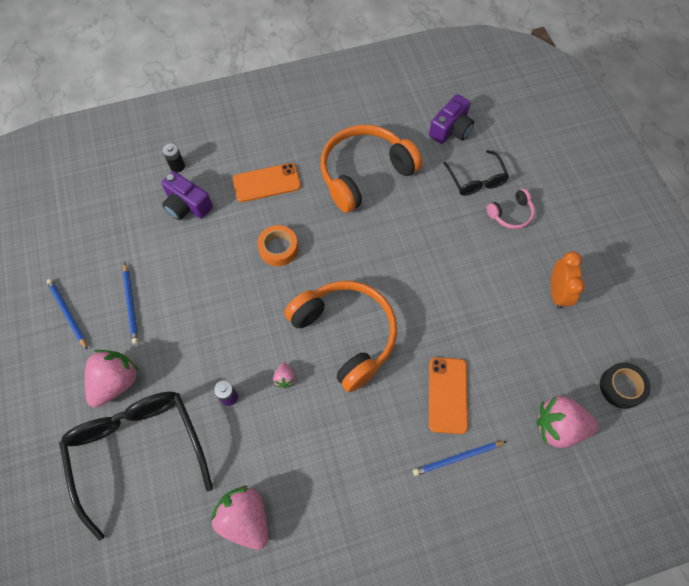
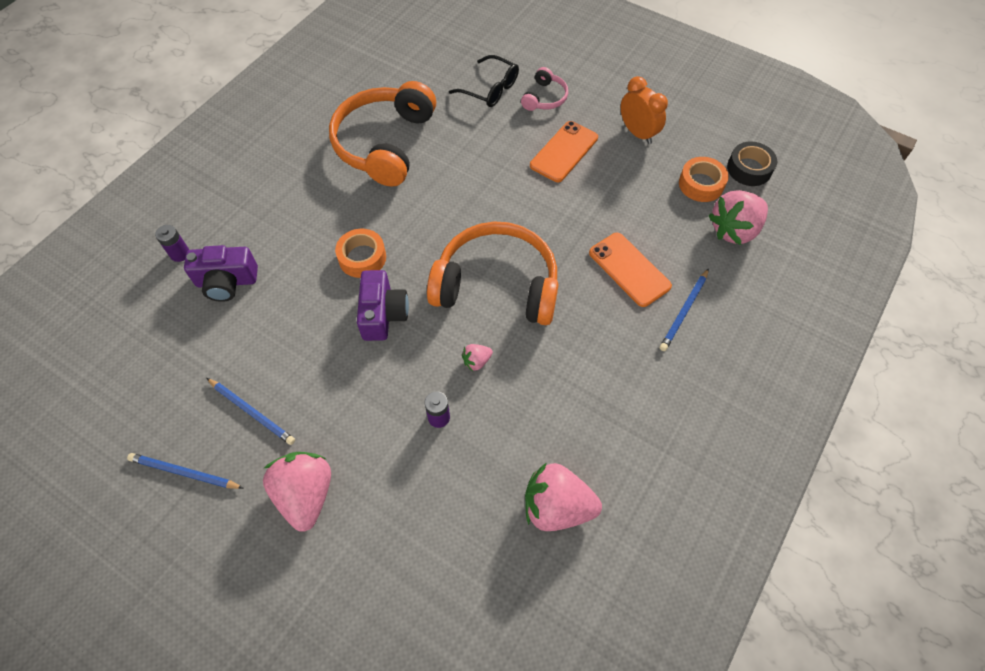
camera: 40 degrees left, 5 degrees down
(138, 450) = (392, 536): black glasses -> none
(177, 166) = (180, 254): black battery -> purple battery
(266, 183) = (294, 209): orange phone -> orange phone (564, 152)
(285, 378) = (476, 361): pink strawberry -> pink strawberry turned 105 degrees clockwise
(451, 129) = (430, 63): purple camera -> purple camera (383, 314)
(568, 370) = (701, 184): none -> orange tape

